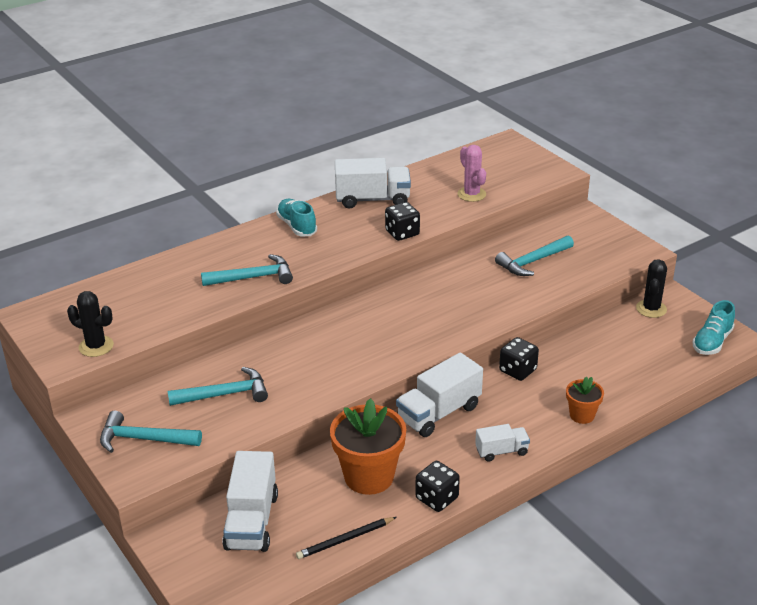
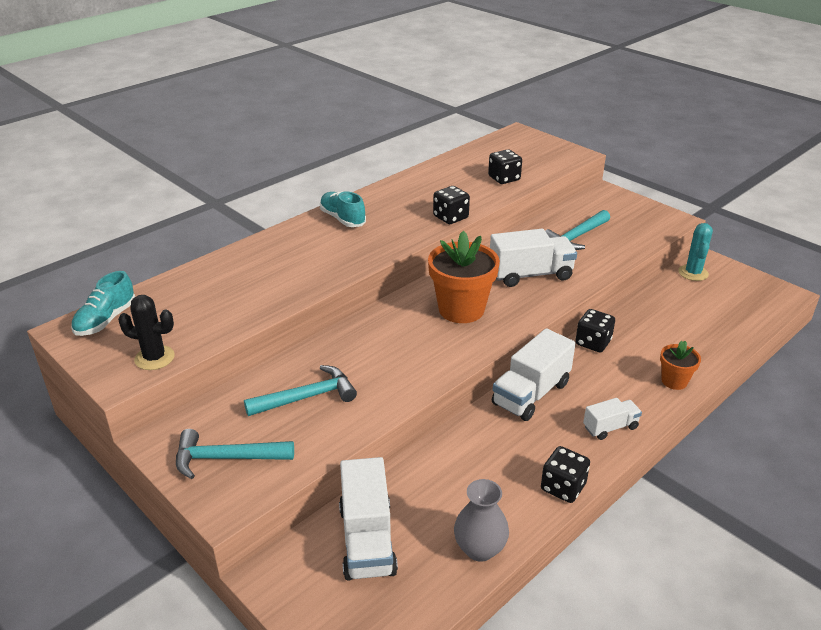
camera: 10 degrees left, 0 degrees up
(253, 277) = (312, 271): turquoise hammer -> none
(345, 540) = (479, 549): black pencil -> grey vase
(369, 476) = (482, 471): orange flower pot -> orange flower pot (461, 309)
(372, 199) = (410, 189): white truck -> white truck (530, 275)
(471, 194) = (504, 178): pink cactus -> black dice
(651, 309) = (693, 273): black cactus -> turquoise cactus
(712, 342) = (763, 298): turquoise shoe -> turquoise shoe (106, 320)

